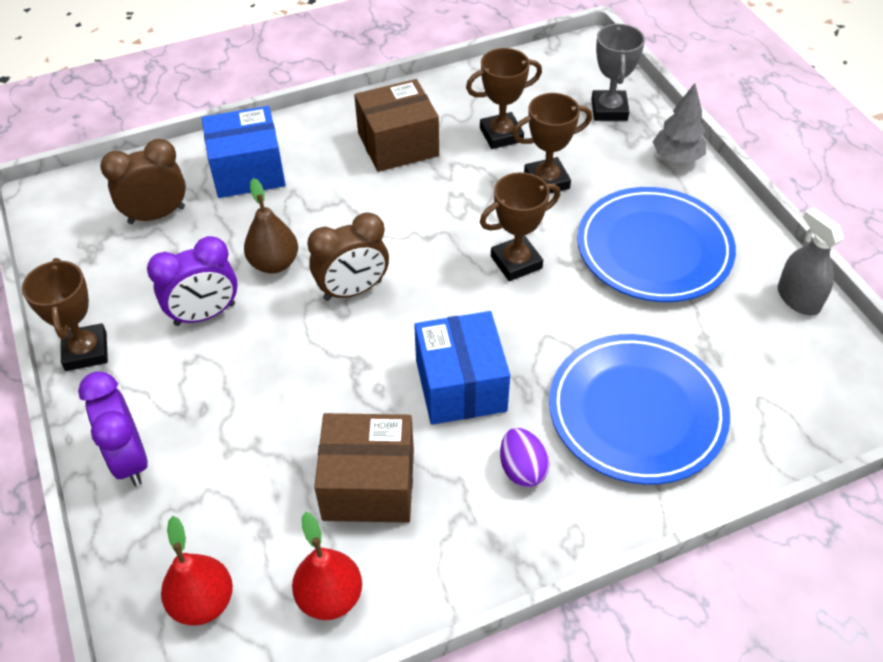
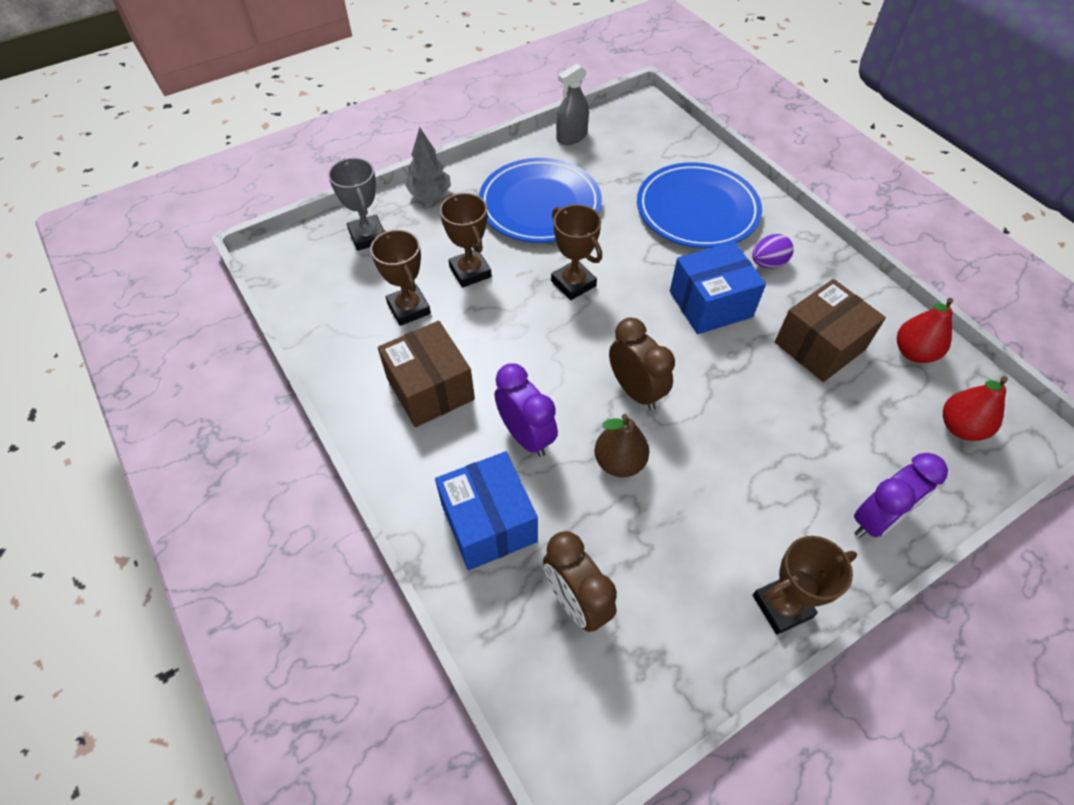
camera: 100 degrees left, 5 degrees up
(205, 314) = (700, 506): purple clock -> purple clock (526, 436)
(368, 484) = (819, 346): brown box -> brown box turned 60 degrees clockwise
(609, 110) = (368, 236): grey trophy -> grey trophy turned 75 degrees clockwise

